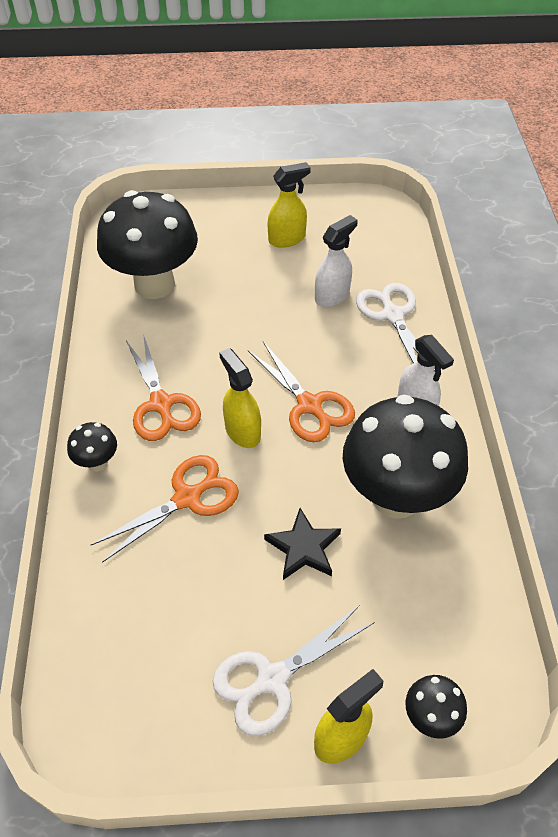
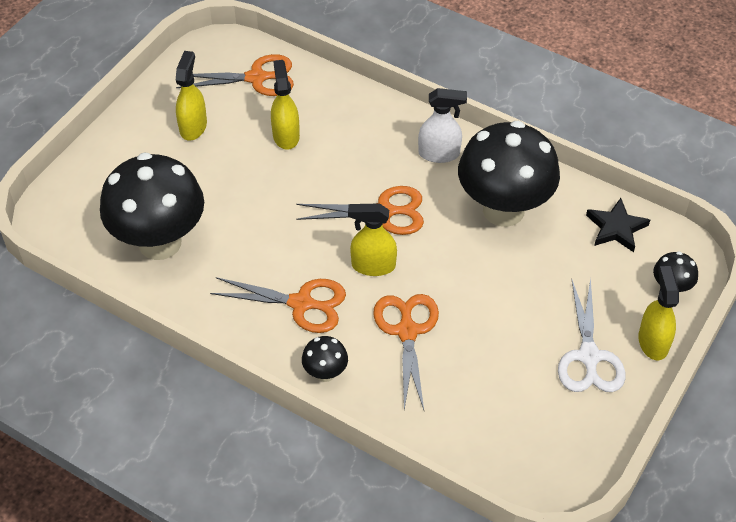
camera: 55 degrees left, 0 degrees up
(303, 548) = (504, 285): black star -> black star (616, 228)
(332, 296) = (286, 135): white spray bottle -> yellow spray bottle
(375, 245) = (256, 78): none -> orange scissors
(392, 315) = (340, 112): white scissors -> none

